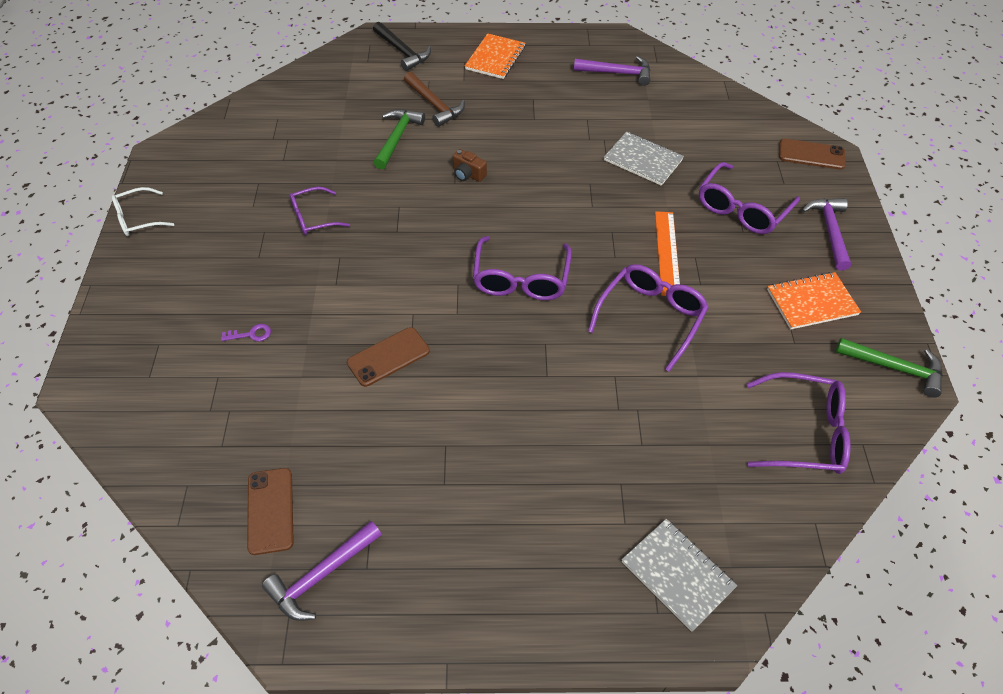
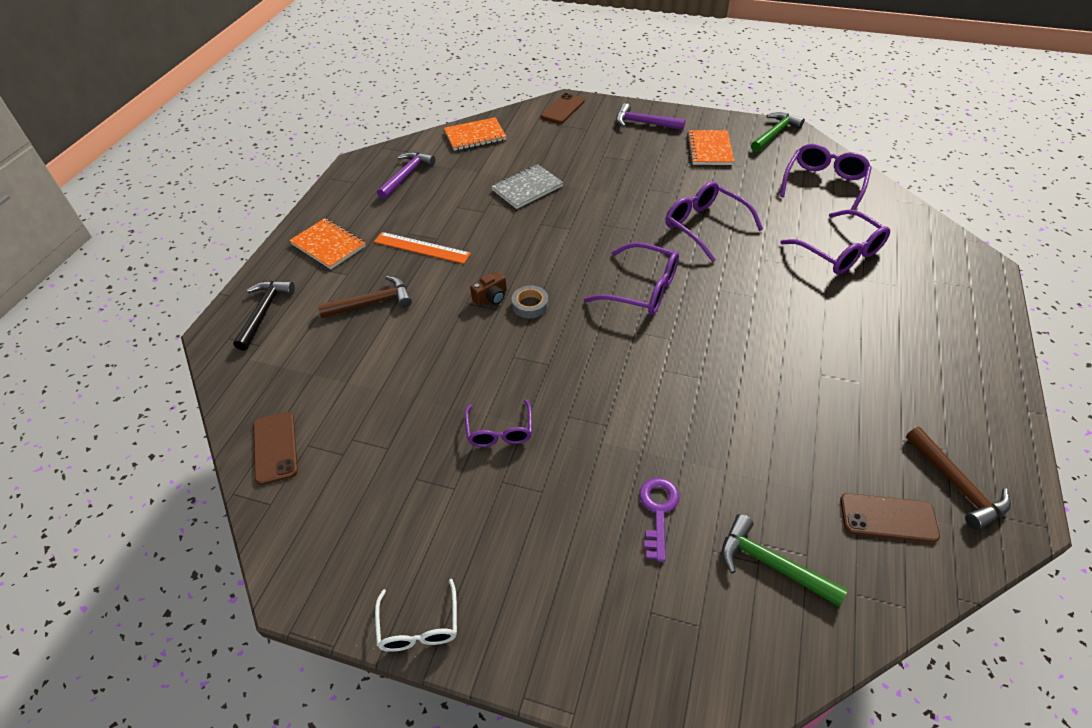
camera: 70 degrees left, 5 degrees down
(251, 334) = (658, 511): purple key -> purple key, size x1.63
(321, 575) = (956, 485): purple hammer -> brown hammer
(388, 357) = (713, 397): brown phone -> brown phone (275, 447)
(397, 138) = (408, 340): green hammer -> green hammer (771, 564)
(402, 51) = (264, 312): black hammer -> black hammer turned 60 degrees counterclockwise
(467, 202) = (530, 305): none -> grey tape
(667, 252) = (639, 201): orange ruler -> orange ruler (422, 248)
(677, 575) = (940, 270): grey notebook -> none
(712, 100) = (475, 136): none -> orange notebook
(742, 208) = (605, 154): purple glasses -> purple glasses (839, 252)

